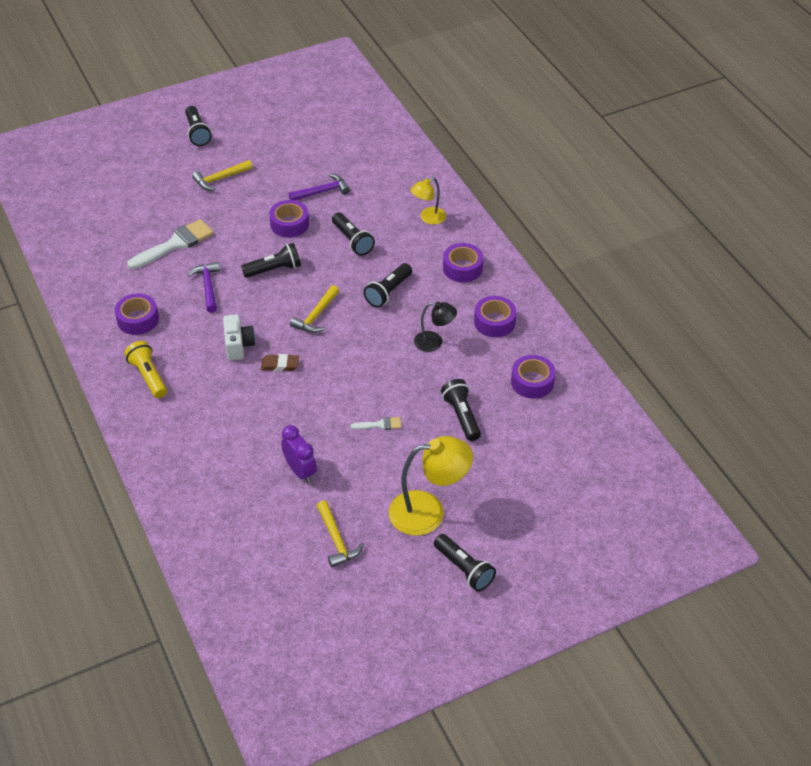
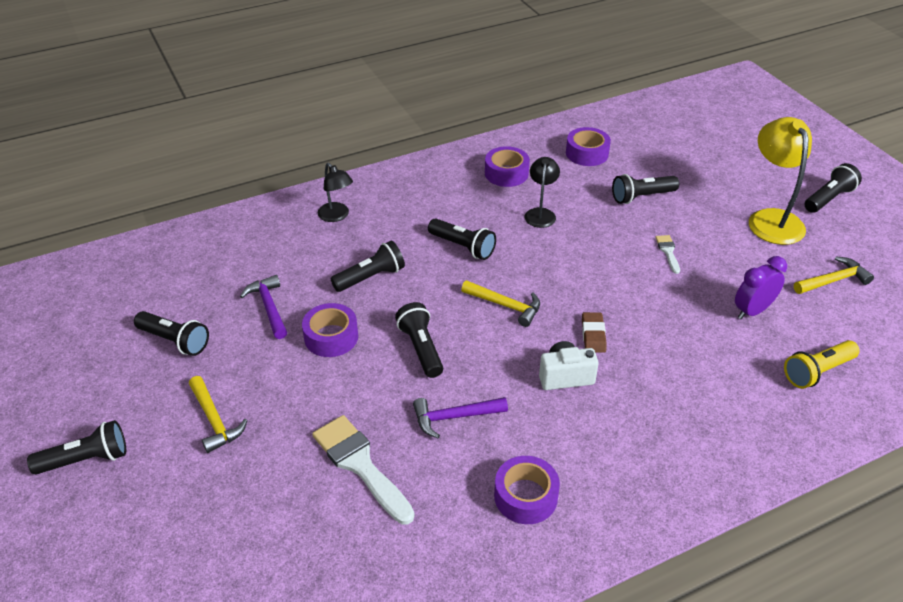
camera: 90 degrees left, 5 degrees down
(148, 376) = (637, 471): yellow flashlight -> yellow flashlight (817, 372)
(292, 152) = (175, 341): none -> black flashlight
(428, 218) = (337, 216): yellow lamp -> black lamp
(462, 268) = (424, 192): purple tape -> none

